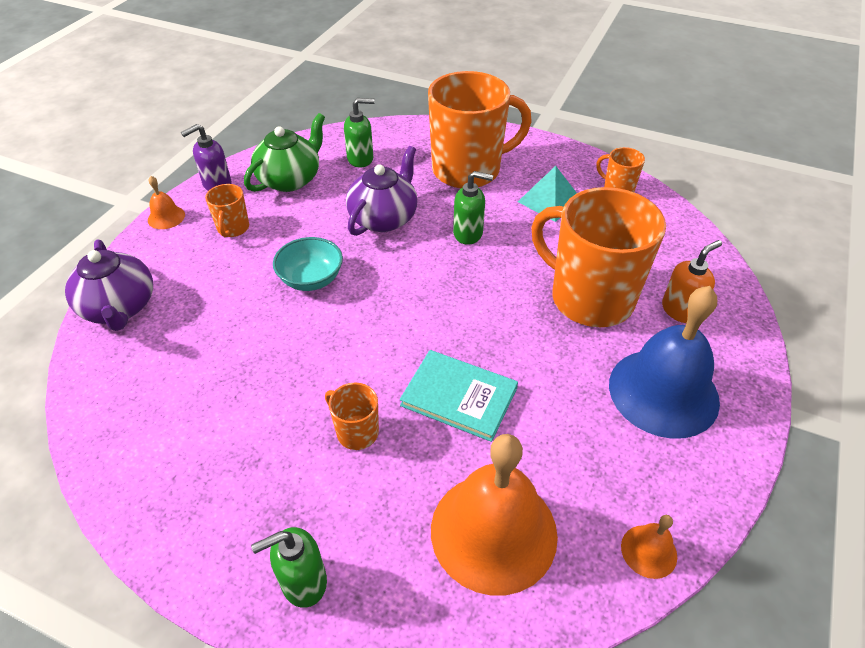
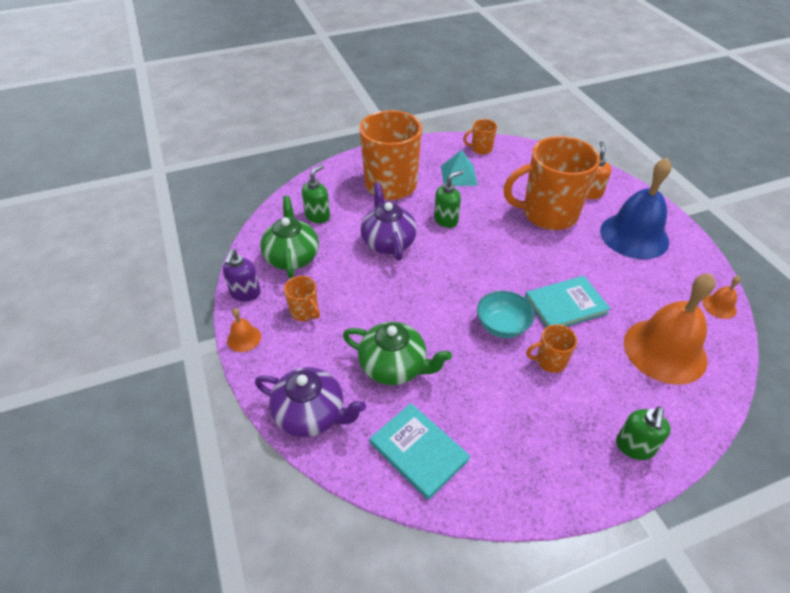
camera: 45 degrees left, 0 degrees up
(138, 402) = (418, 451): none -> turquoise book
(226, 322) = (394, 366): none -> green teapot
(311, 279) = (403, 305): turquoise bowl -> turquoise bowl (502, 326)

